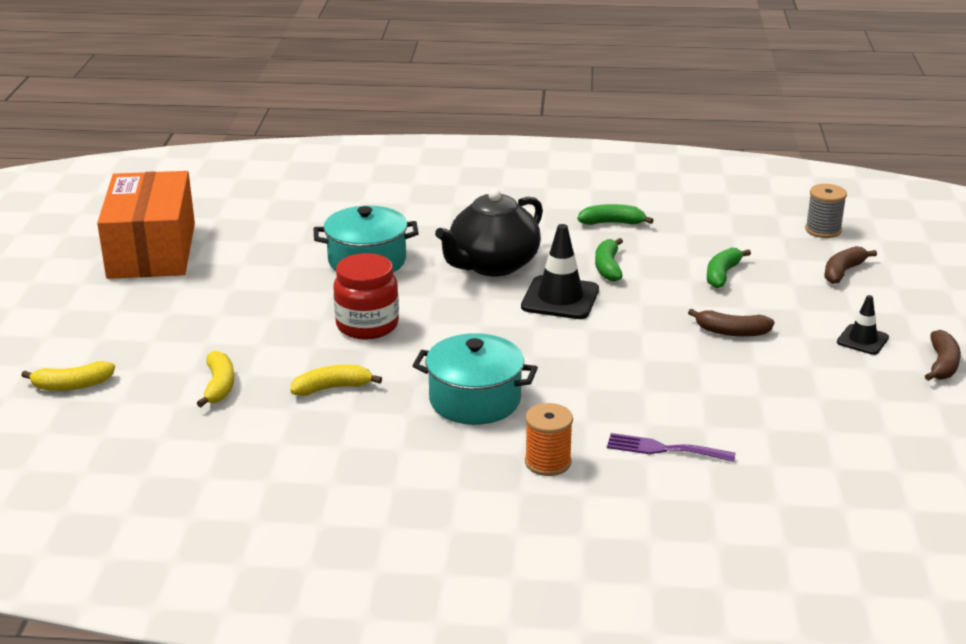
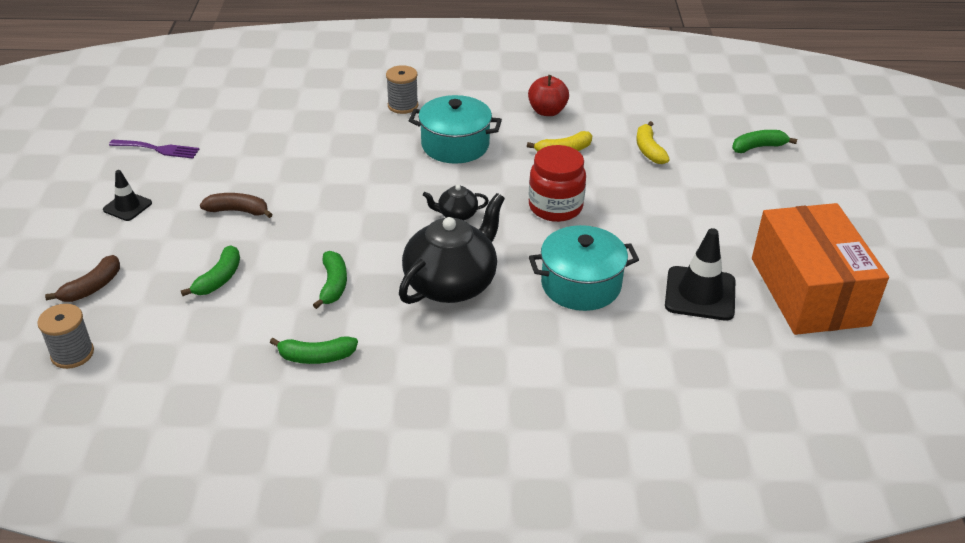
camera: 175 degrees right, 10 degrees up
(72, 385) = (758, 147): yellow banana -> green banana
(333, 446) = (547, 111): none -> red apple
(481, 321) = (456, 214): none -> black teapot
(548, 462) = (403, 105): orange spool -> grey spool
(560, 298) = (385, 243): black traffic cone -> black traffic cone (700, 294)
(664, 449) = (323, 116): purple fork -> purple fork (158, 149)
(942, 365) = (77, 185): brown banana -> none

